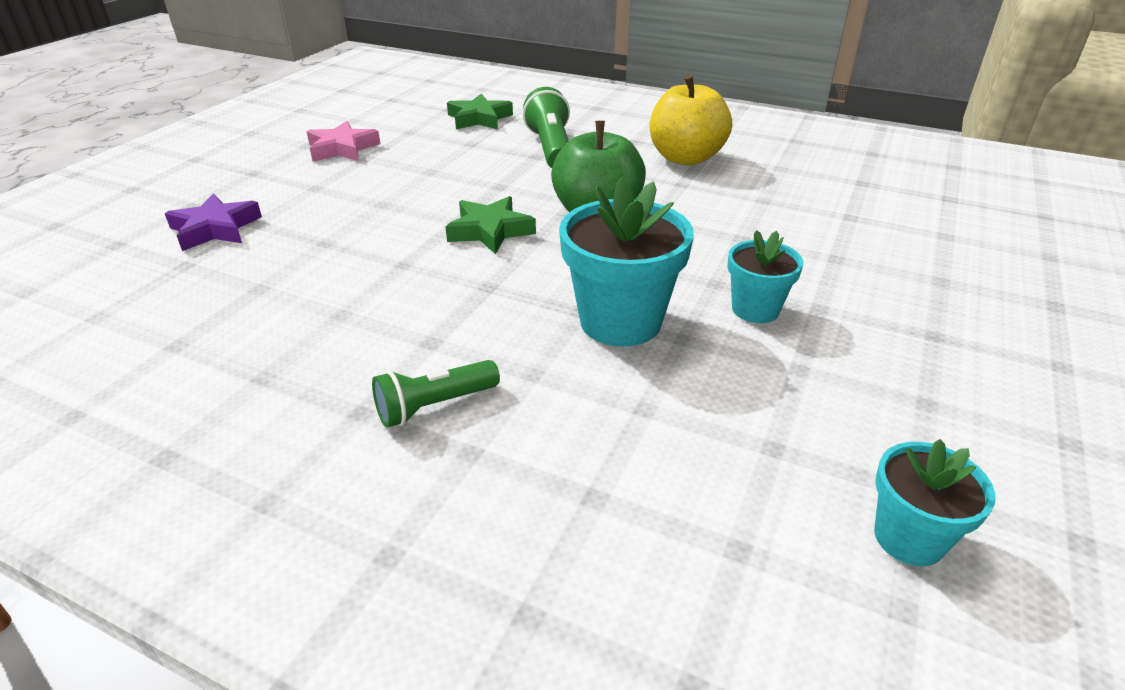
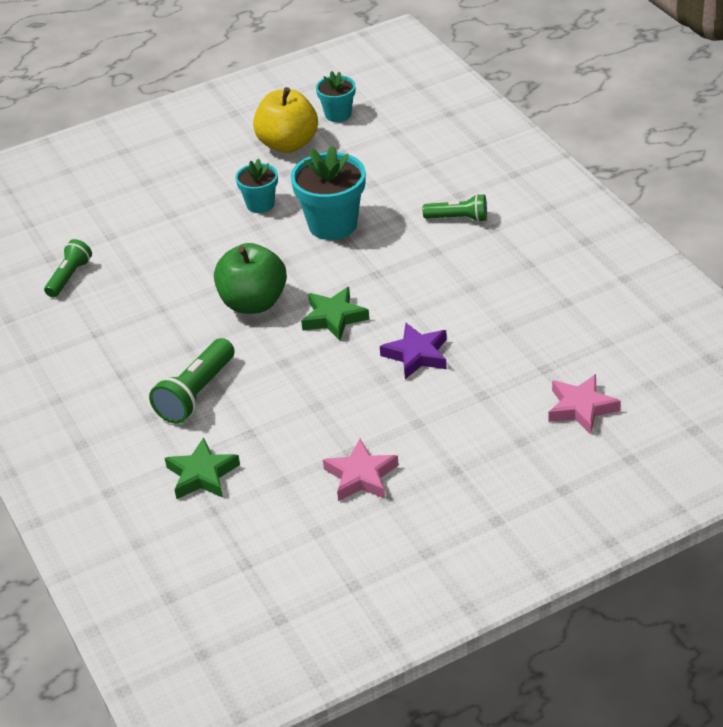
camera: 140 degrees left, 5 degrees up
(123, 245) = (581, 408): none -> pink star
(215, 229) = (512, 400): purple star -> purple star (416, 355)
(685, 158) = (117, 334): yellow apple -> yellow apple (288, 144)
(811, 176) = (69, 277): none -> green flashlight

